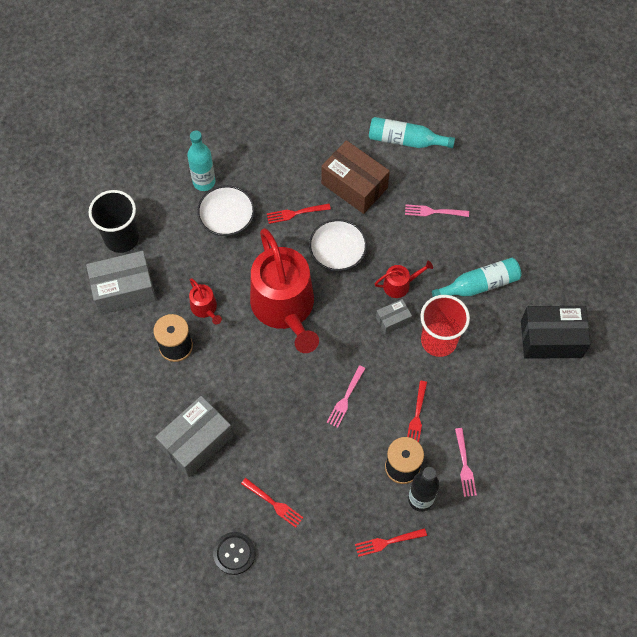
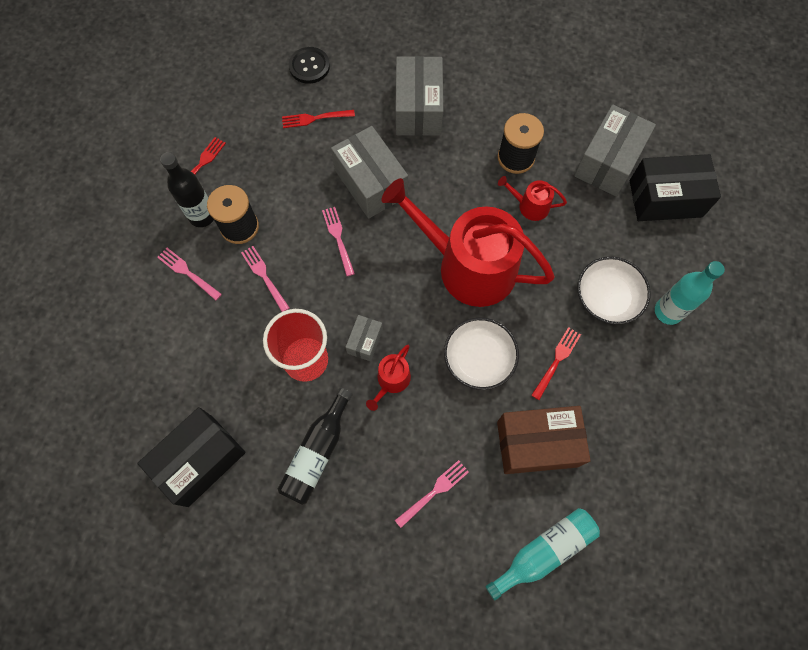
camera: 135 degrees right, 5 degrees up
(121, 238) = (665, 198): black cup -> black box
(286, 417) = (371, 183): none -> grey box
(417, 416) = (264, 276): red fork -> pink fork
(479, 285) = (317, 452): turquoise bottle -> black bottle

